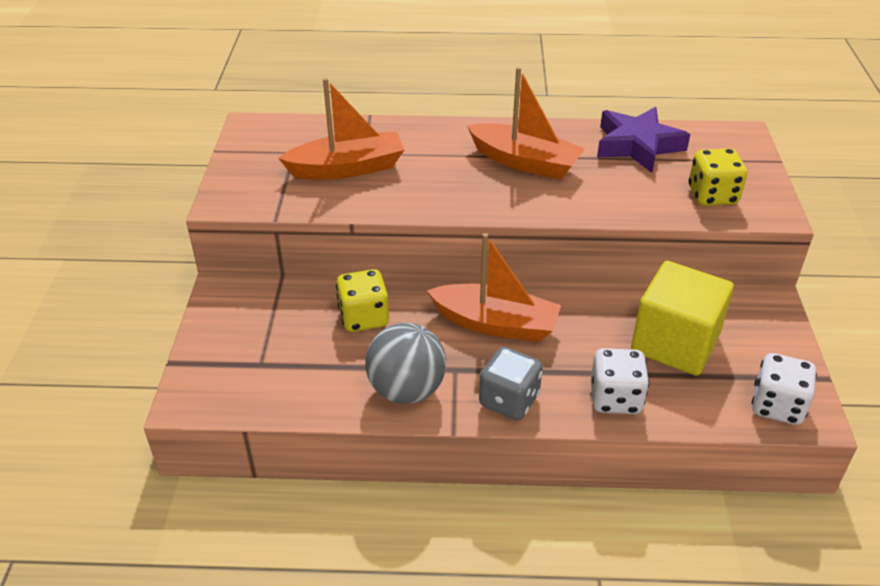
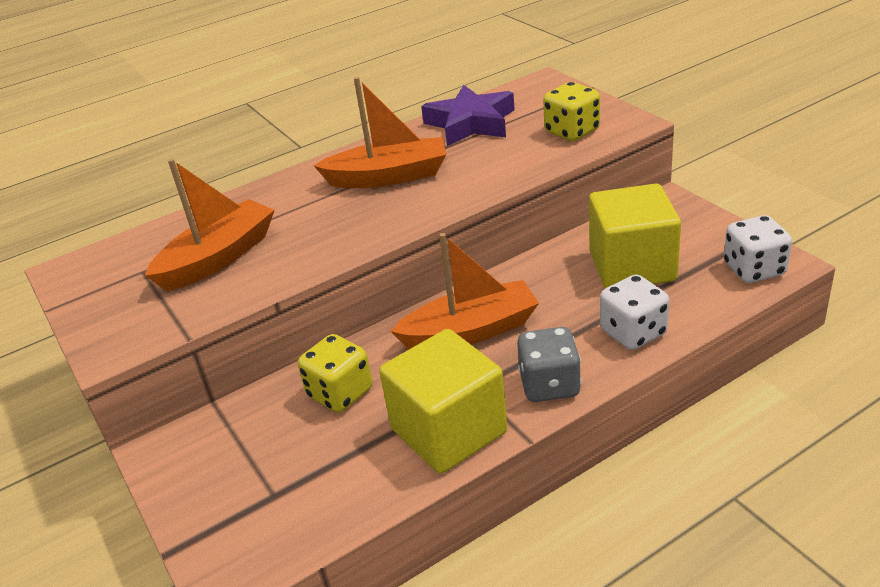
camera: 30 degrees left, 5 degrees down
(406, 390) = (448, 431): grey ball -> yellow cube

